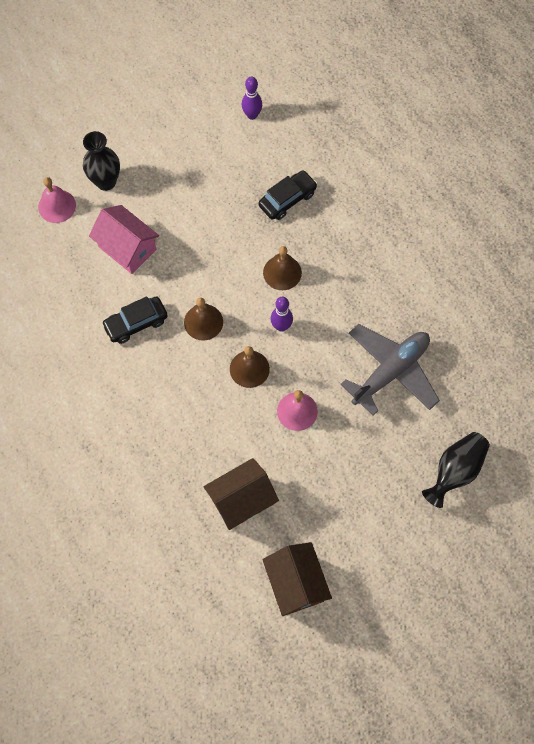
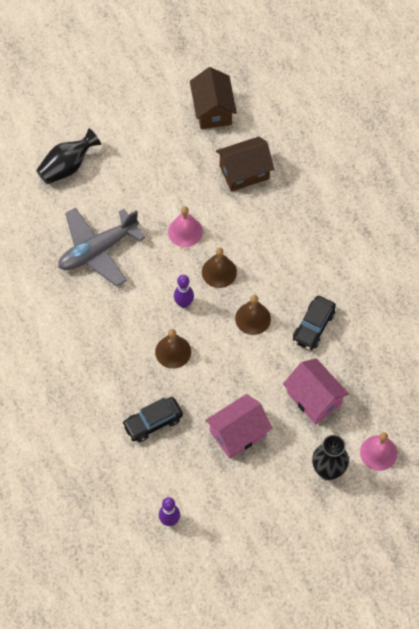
camera: 170 degrees left, 5 degrees down
(136, 323) = (313, 327): black car -> black car turned 135 degrees clockwise
(200, 202) = (238, 433): none -> pink house

